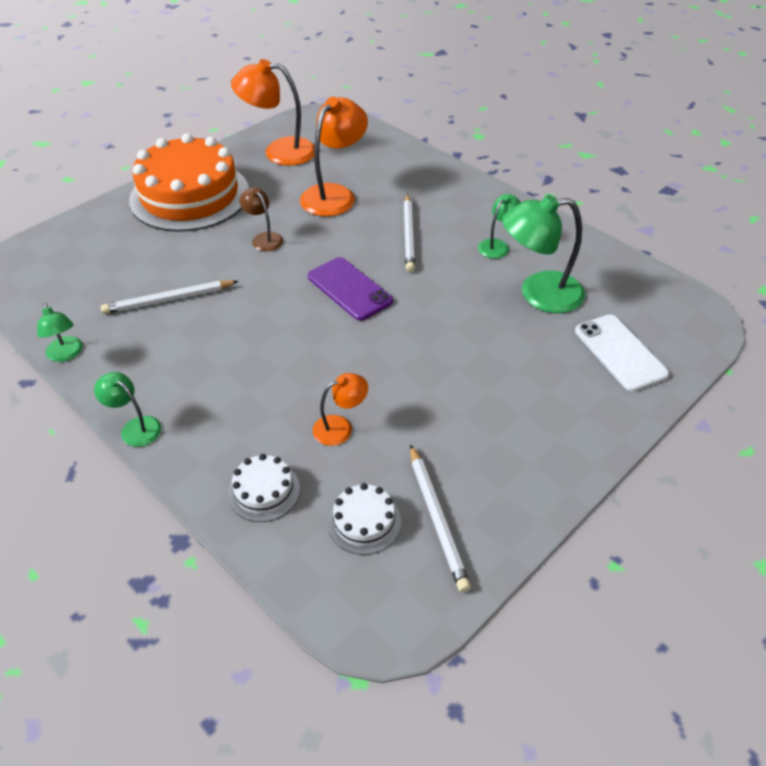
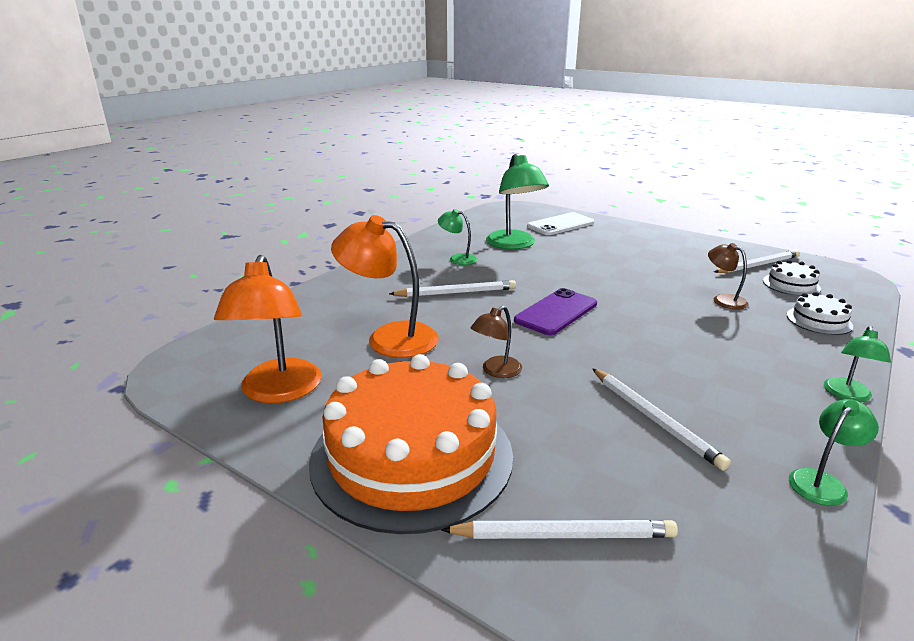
camera: 100 degrees left, 20 degrees down
(100, 237) = (563, 535): none -> white pencil
(340, 427) = (723, 299): orange lamp -> brown lamp

